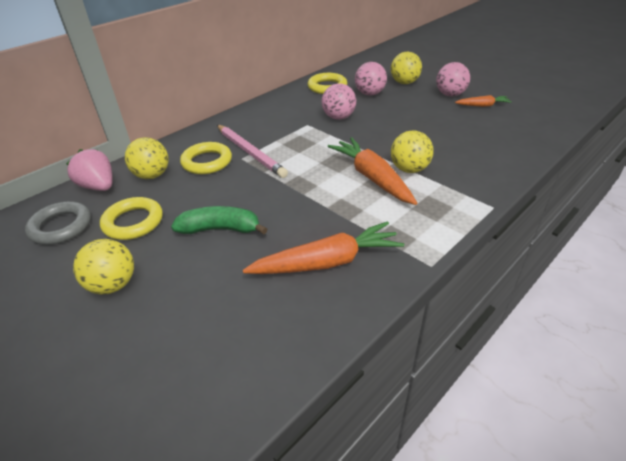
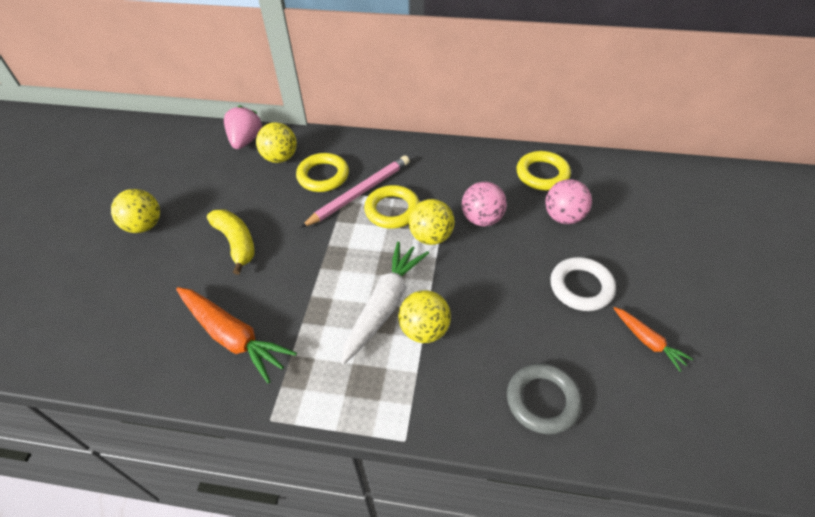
camera: 55 degrees right, 10 degrees up
(61, 227) = (189, 157): grey ring -> grey ring (542, 400)
(133, 222) = (215, 189): yellow ring -> yellow ring (392, 210)
(220, 229) = (236, 243): green banana -> yellow banana
(250, 152) = (359, 193): pink pencil -> pink pencil turned 150 degrees counterclockwise
(372, 177) = (384, 306): orange carrot -> white carrot
(404, 83) = (628, 234): yellow ball -> yellow ball (431, 237)
(428, 108) = (581, 287): none -> white ring
(450, 95) = (643, 294): pink ball -> none

